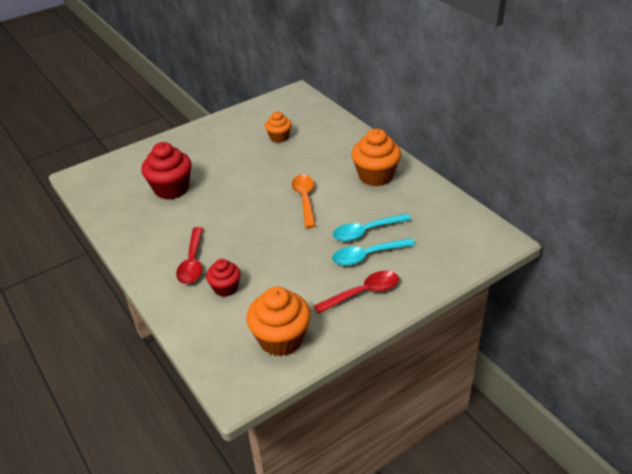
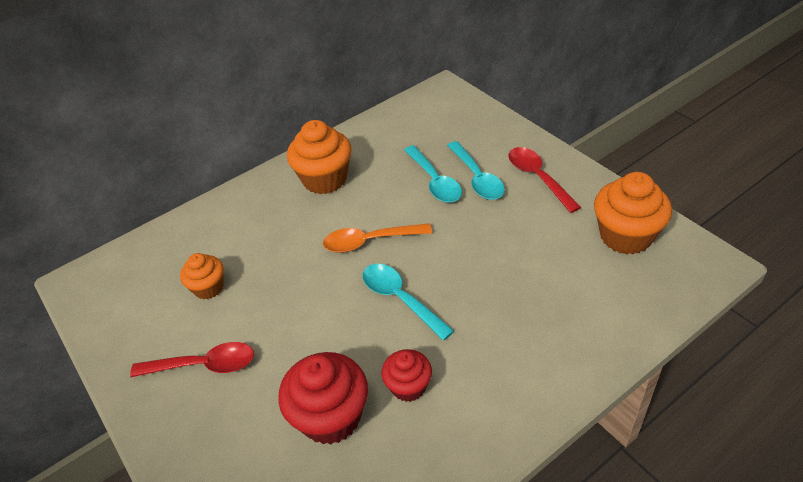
camera: 90 degrees left, 5 degrees up
(192, 262) = (511, 348): red spoon -> red spoon (203, 365)
(225, 288) = (555, 300): red cupcake -> red cupcake (408, 386)
(248, 214) = (400, 299): none -> turquoise spoon

